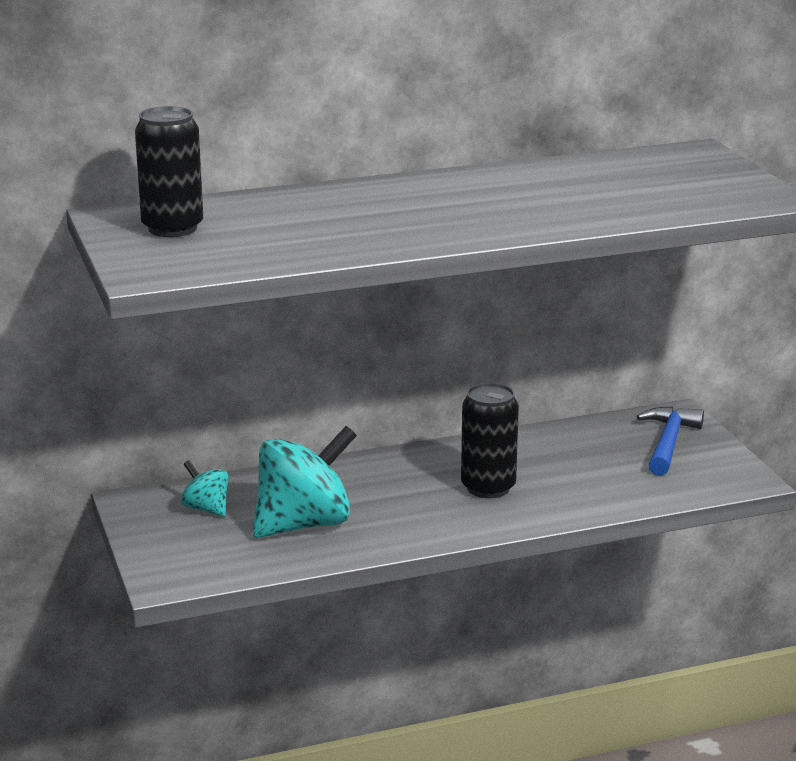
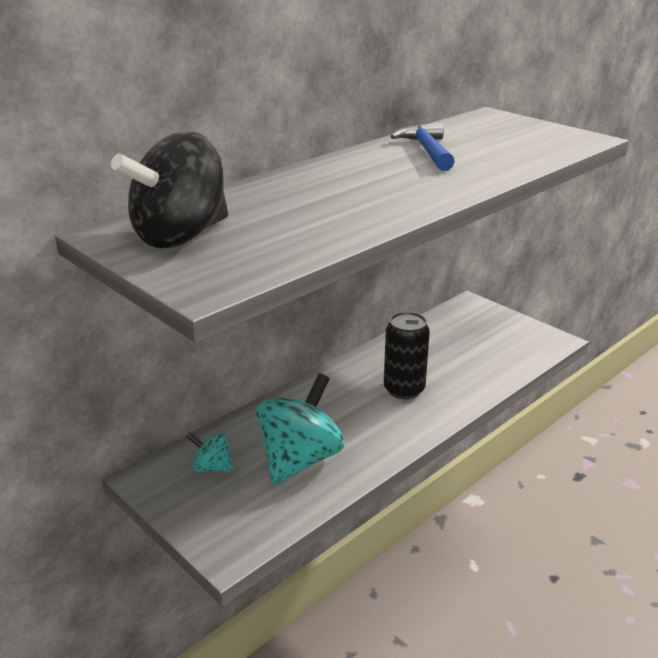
camera: 25 degrees left, 5 degrees up
(172, 228) = (180, 236): black can -> black spinning top
(668, 442) = (484, 325): blue hammer -> blue hammer (427, 150)

